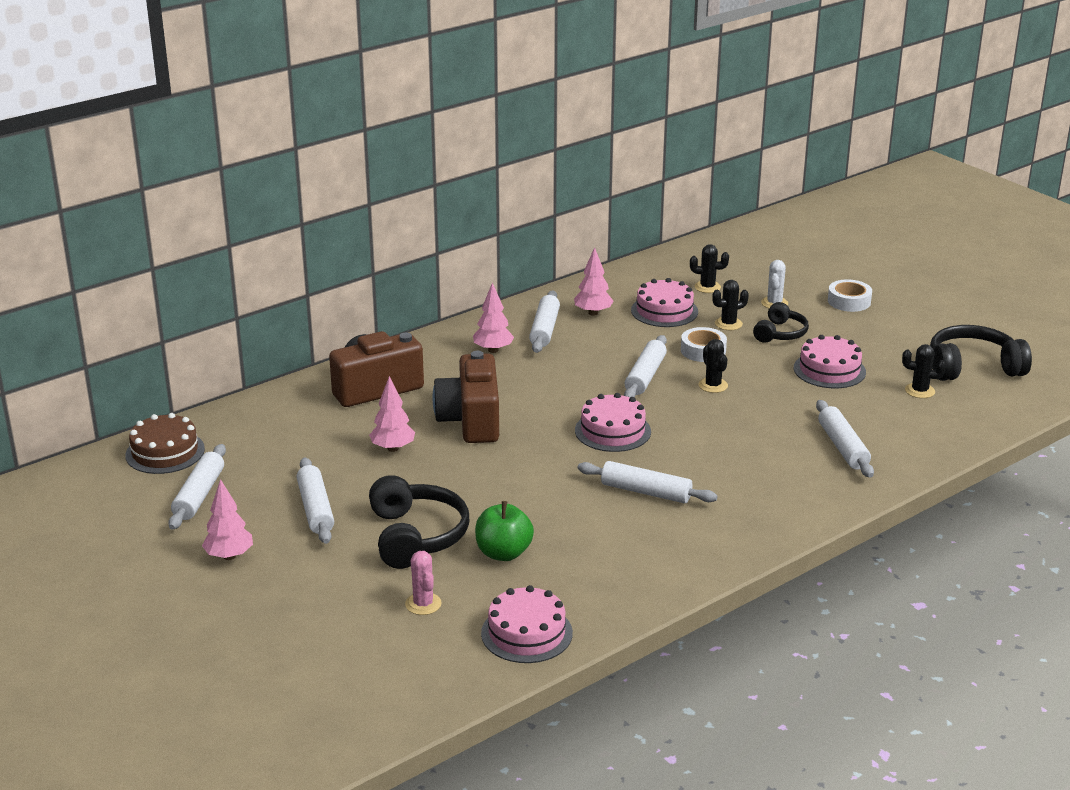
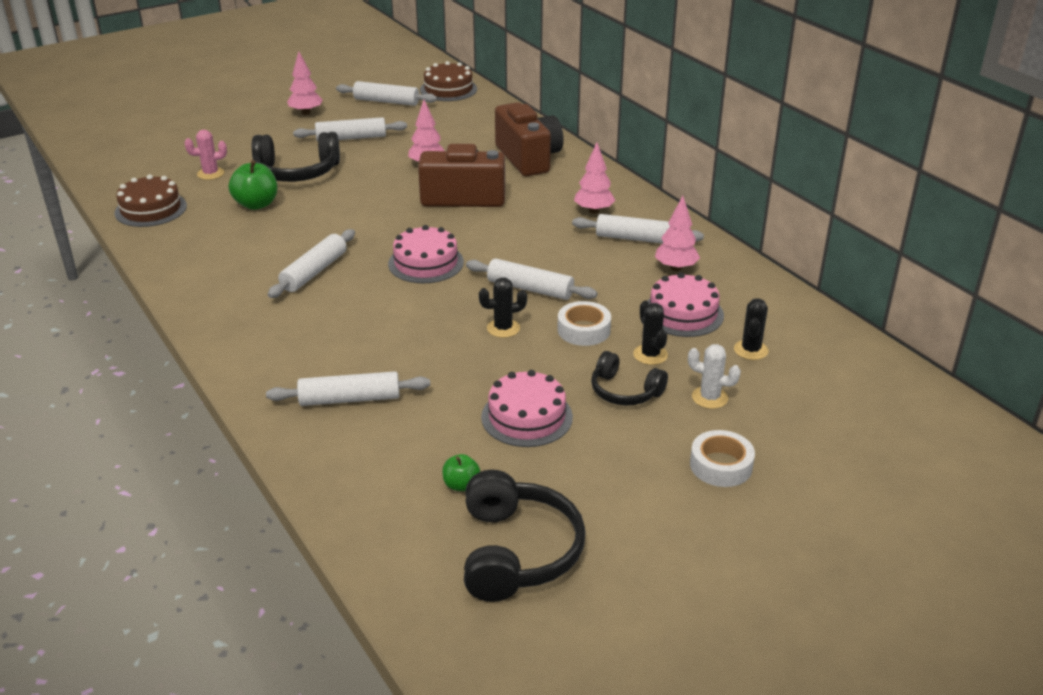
camera: 95 degrees right, 5 degrees up
(526, 633) = (151, 209): pink cake -> brown cake
(919, 391) = (461, 485): black cactus -> green apple

